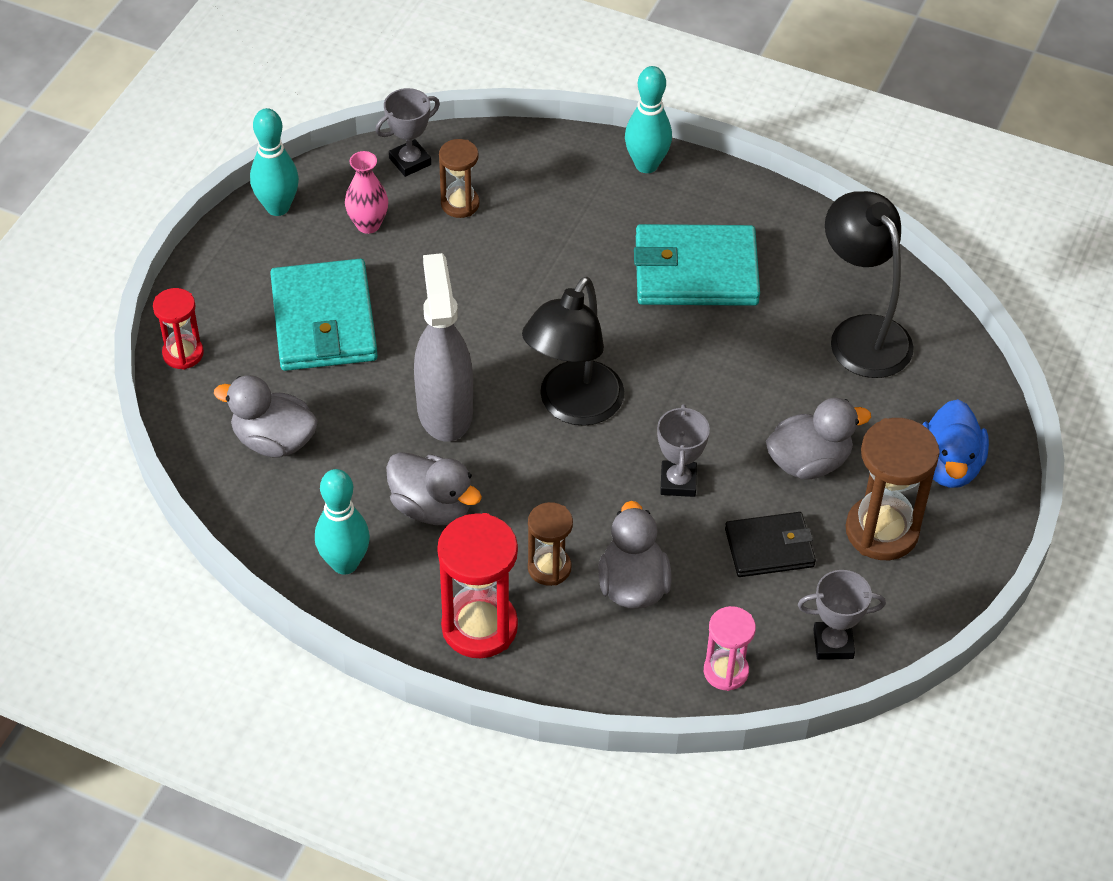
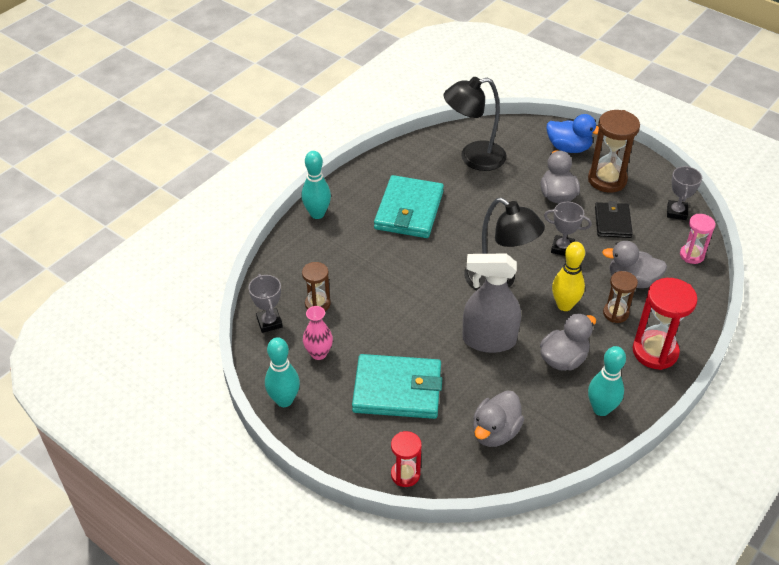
camera: 75 degrees left, 5 degrees down
(546, 498) = (564, 305): none -> yellow bowling pin

